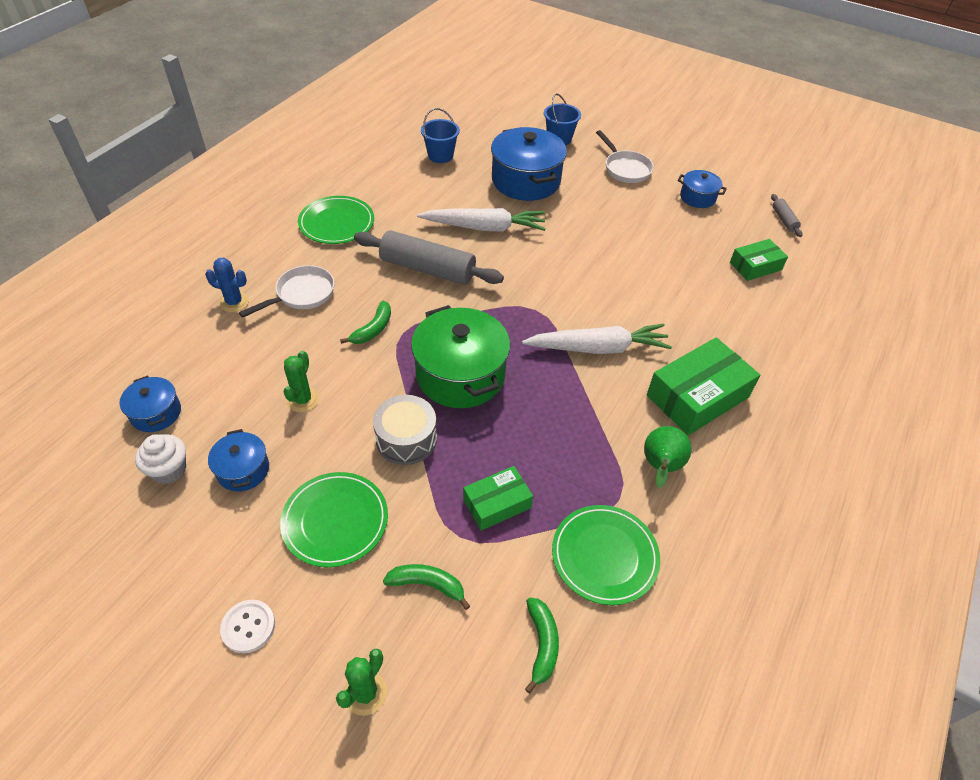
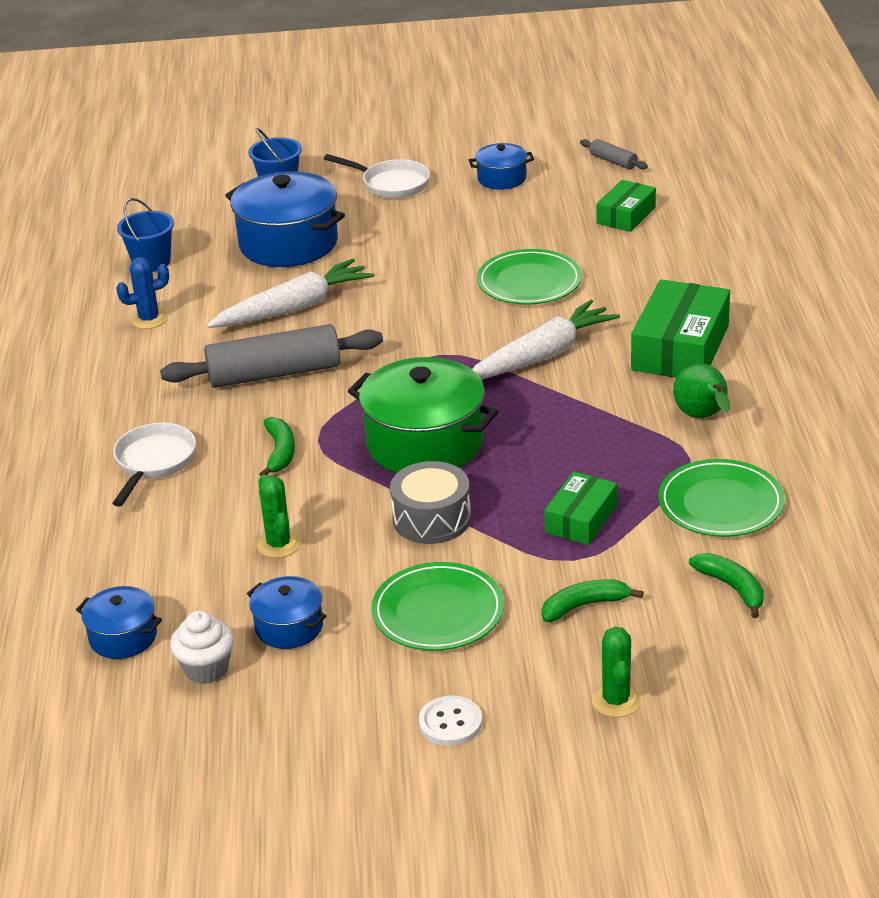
camera: 30 degrees left, 15 degrees down
(234, 302) = (79, 507): blue cactus -> blue cactus (149, 319)
(336, 223) = (106, 381): green plate -> green plate (529, 282)

